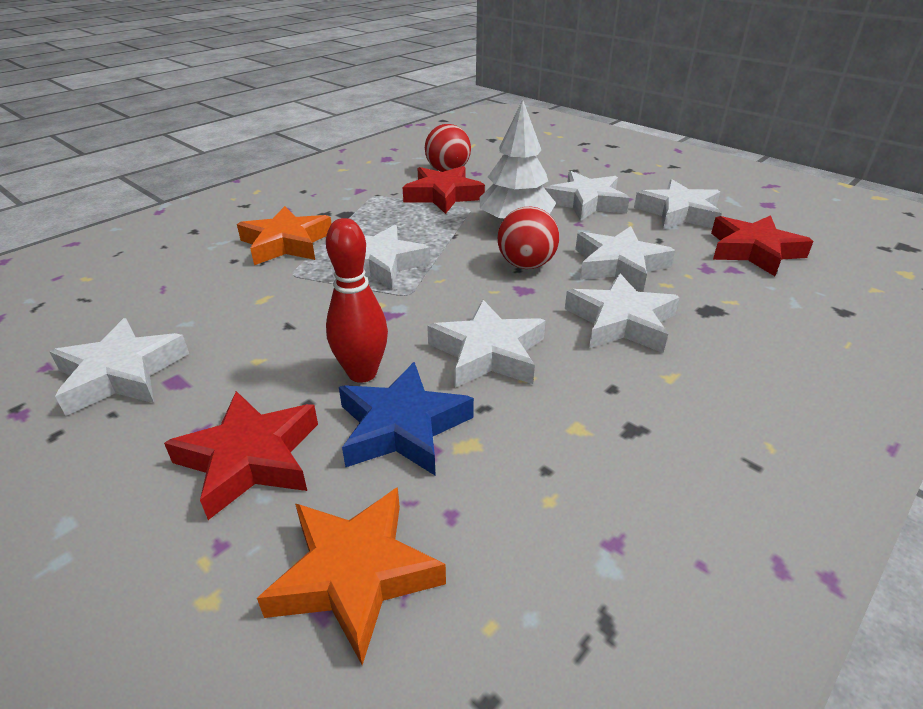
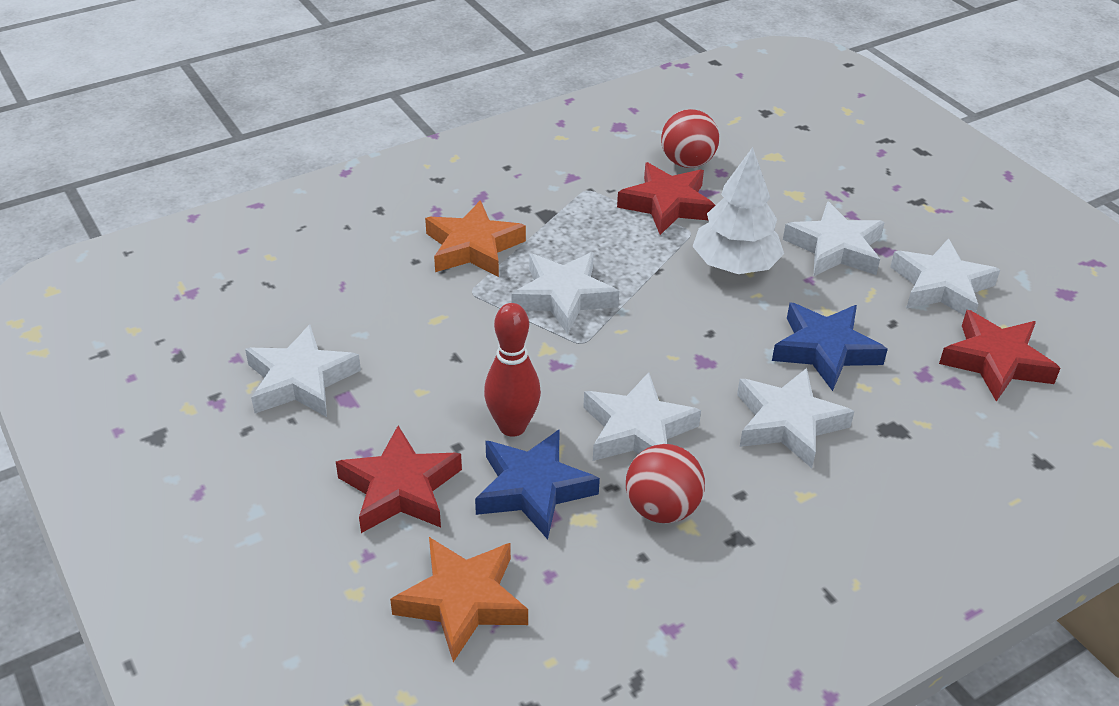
camera: 15 degrees right, 5 degrees up
(526, 265) = (721, 329): red ball -> red ball (662, 509)
(619, 265) = (825, 350): white star -> blue star

